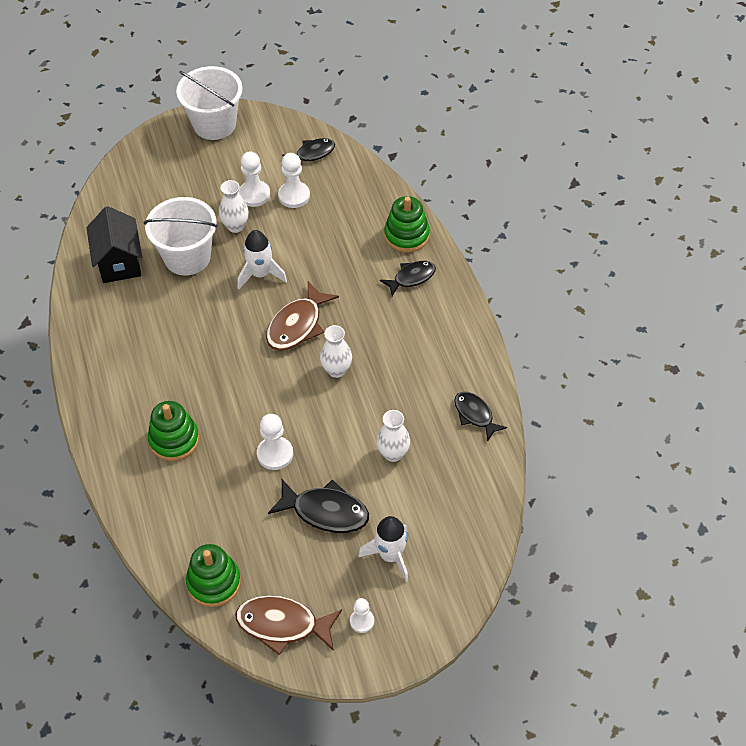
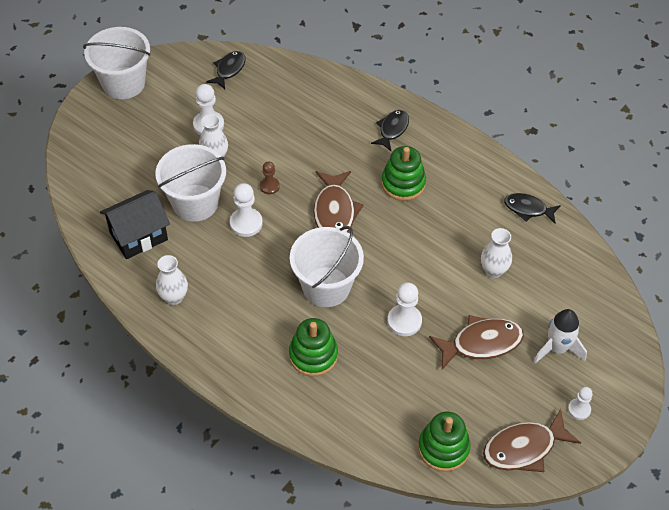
camera: 35 degrees left, 0 degrees up
(119, 262) = (138, 236): black house -> black house turned 75 degrees counterclockwise
(234, 387) = (326, 287): none -> white bucket
(260, 274) = (269, 186): white rocket -> brown pawn
(294, 196) = (243, 110): white pawn -> white pawn (246, 223)
(325, 512) = (481, 343): black fish -> brown fish
(336, 370) = (396, 230): white vase -> white vase (174, 297)
(406, 235) = (360, 99): green stacking toy -> green stacking toy (403, 183)

